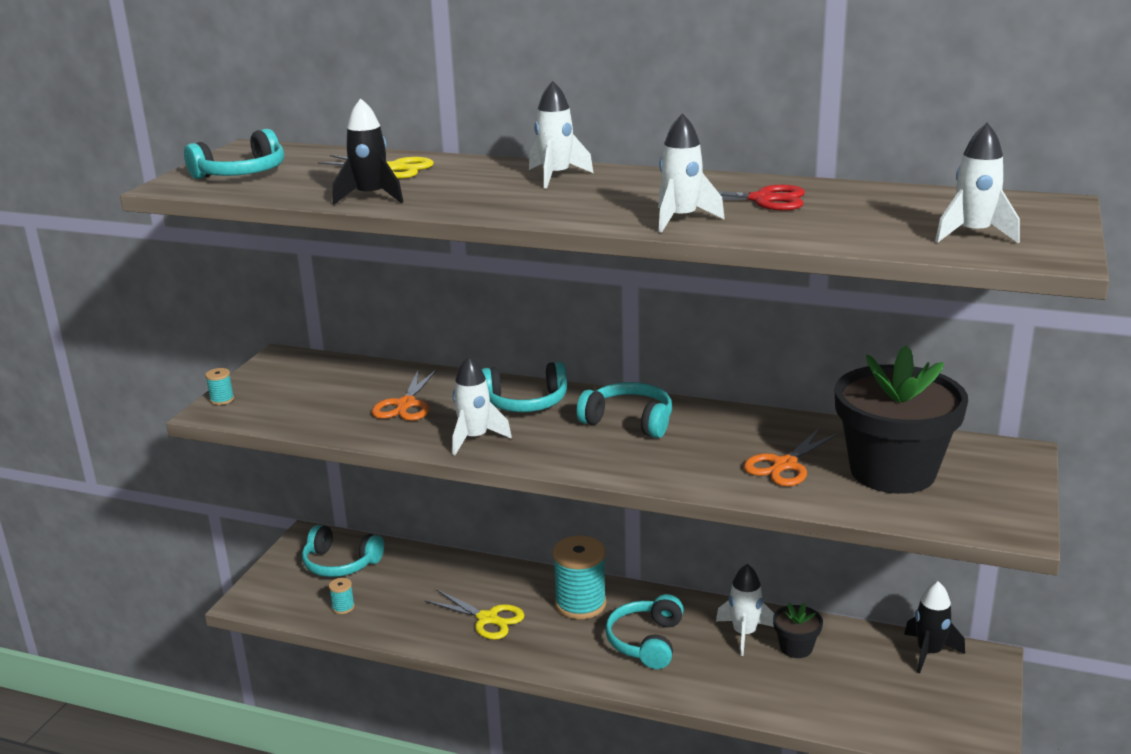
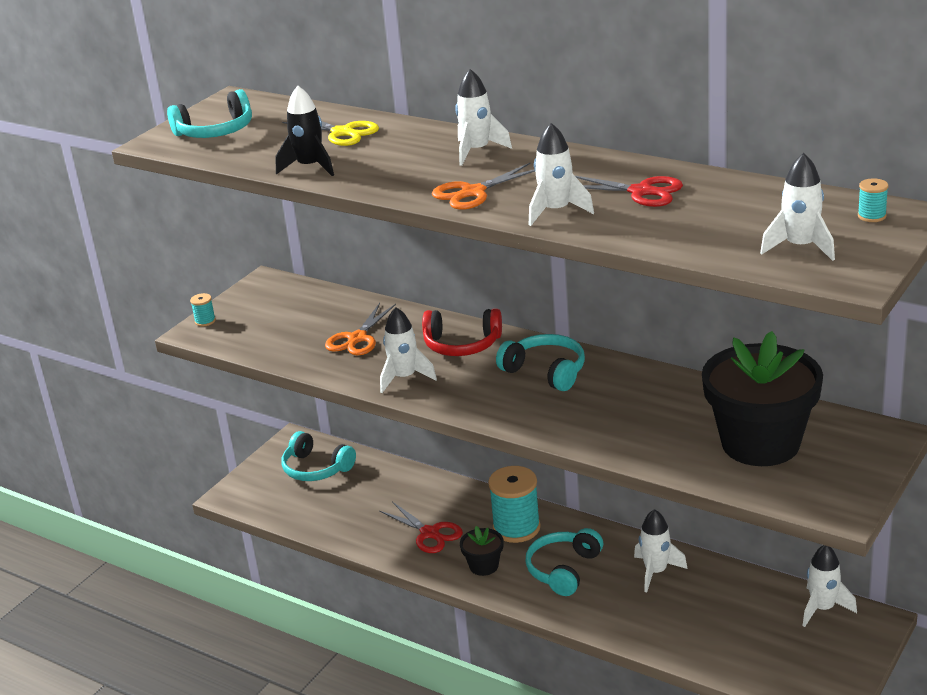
camera: 15 degrees right, 5 degrees up
(343, 607) = (308, 510): turquoise spool -> turquoise spool (871, 216)
(487, 619) = (429, 533): yellow scissors -> red scissors
(525, 402) = (462, 344): turquoise headphones -> red headphones
(785, 465) = (665, 428): orange scissors -> orange scissors (473, 192)
(796, 647) = (698, 590): black flower pot -> black flower pot (484, 566)
(929, 653) = (822, 608): black rocket -> white rocket

